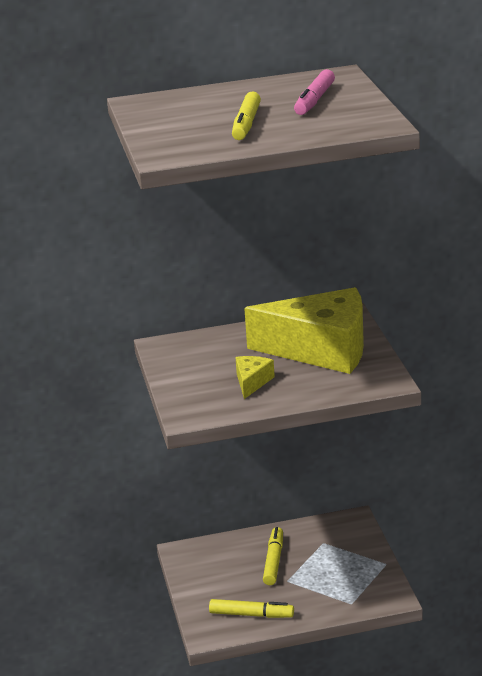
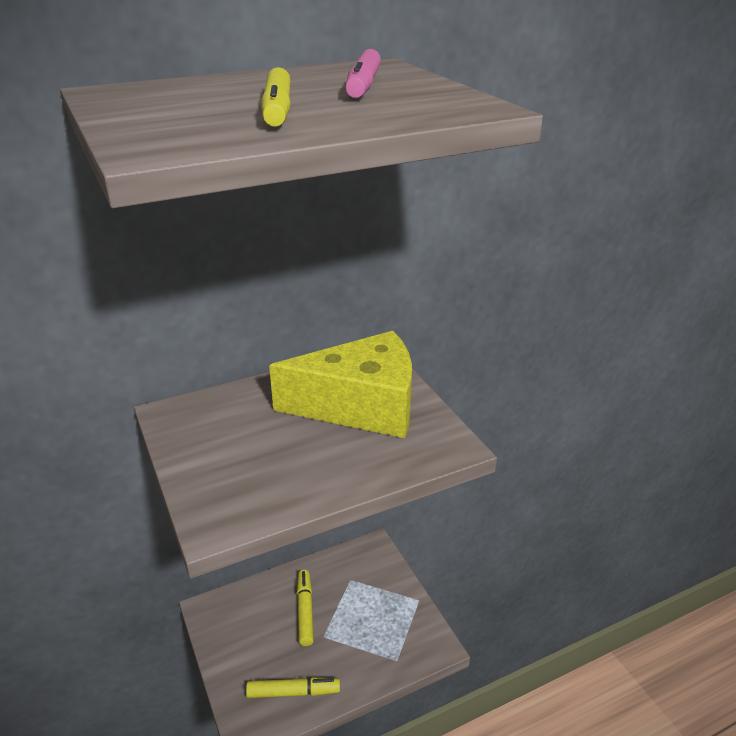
camera: 15 degrees left, 5 degrees up
(252, 382) = (289, 460): yellow cheese -> none

